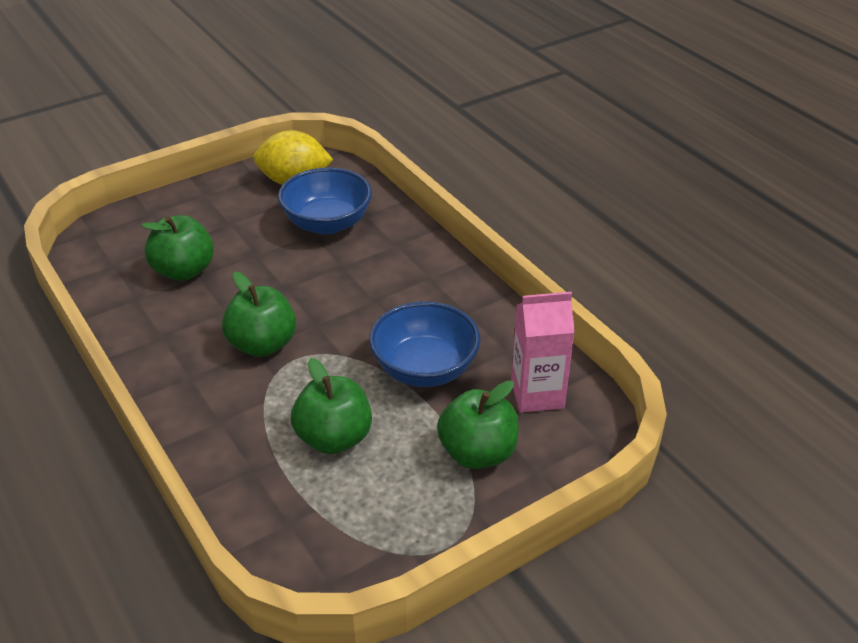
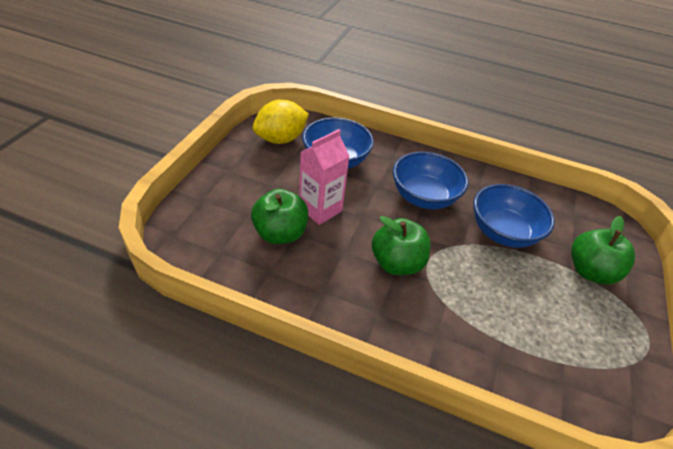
camera: 40 degrees left, 5 degrees up
(334, 438) = (514, 306): green apple -> none
(379, 297) = (424, 197): none -> blue bowl
(537, 394) = (570, 219): pink carton -> pink carton (320, 209)

